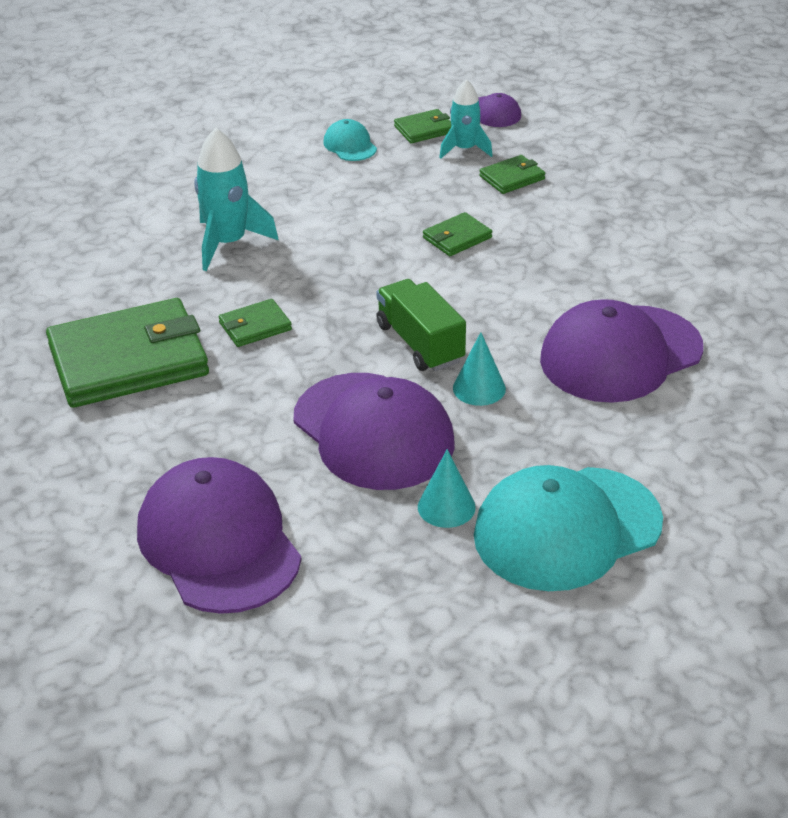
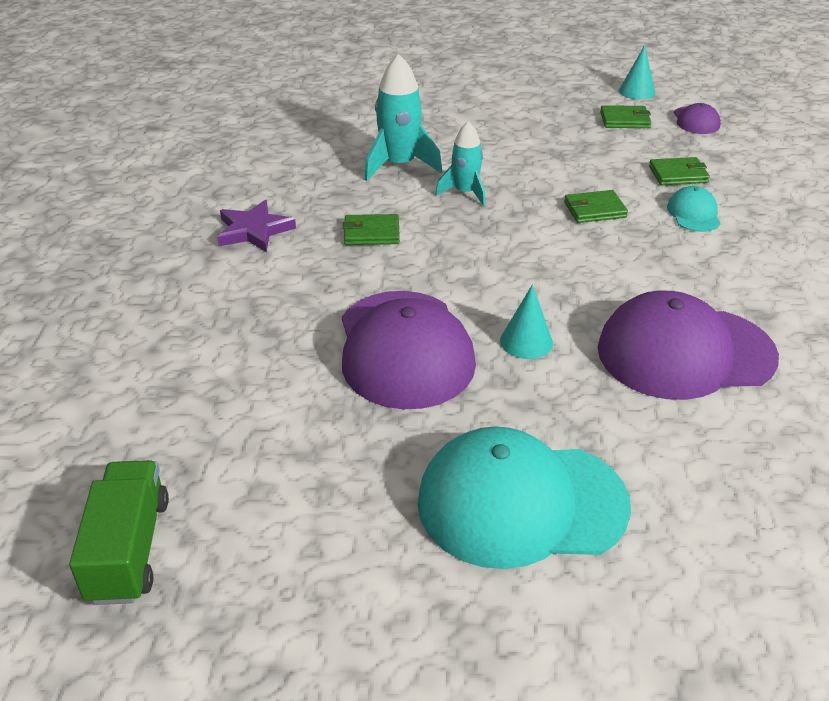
camera: 25 degrees right, 0 degrees up
(128, 360) = (254, 230): green wallet -> purple star
(218, 542) = (204, 399): purple cap -> none
(350, 145) = (552, 117): turquoise cap -> turquoise cap (693, 213)
(420, 343) = (500, 287): green truck -> green truck (129, 549)
(446, 507) = (420, 439): turquoise cone -> turquoise cone (637, 91)
(464, 149) = (650, 143): turquoise rocket -> turquoise rocket (465, 193)

